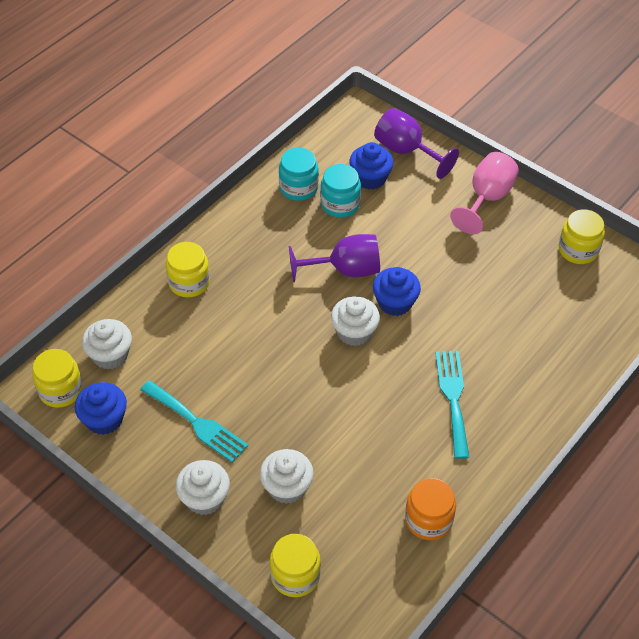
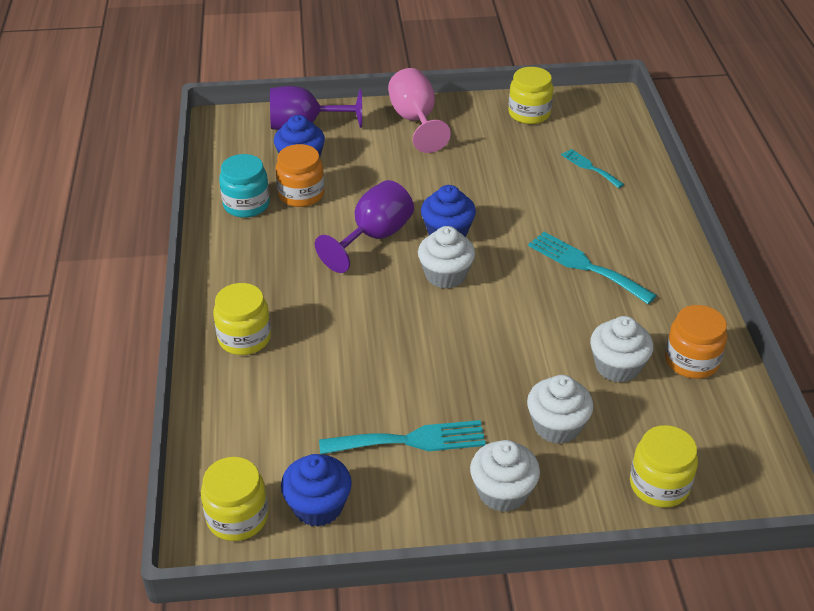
camera: 45 degrees left, 10 degrees down
(110, 355) = (248, 450): white cupcake -> white cupcake (617, 366)
(340, 204) = (301, 194): turquoise jar -> orange jar
(562, 326) = (589, 167): none -> turquoise fork

